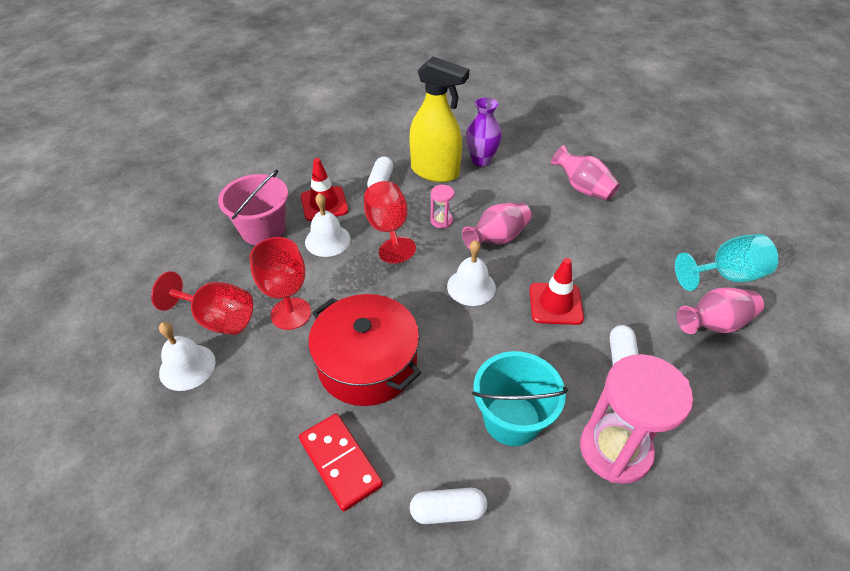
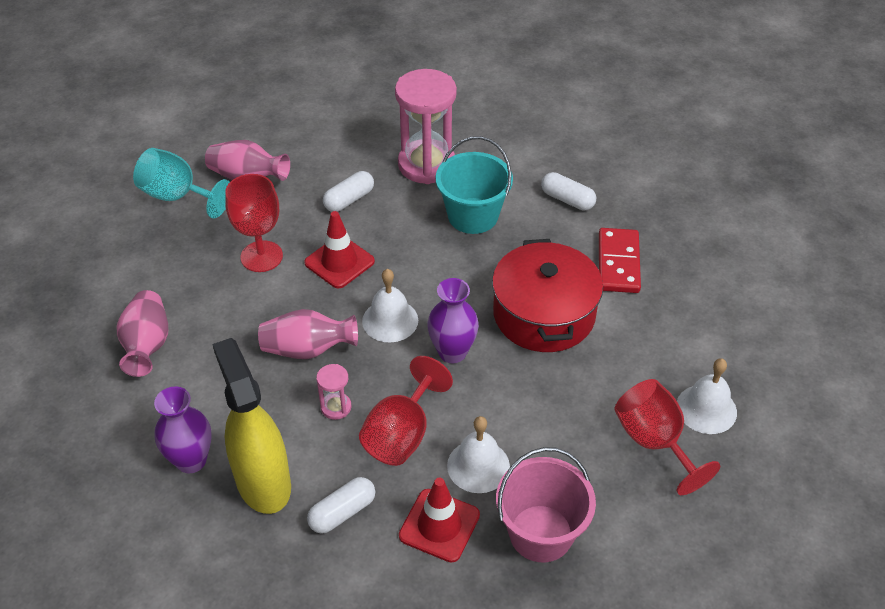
camera: 140 degrees left, 0 degrees up
(291, 313) = (578, 401): red goblet -> red goblet (261, 256)
(407, 292) = (452, 352): none -> purple vase

